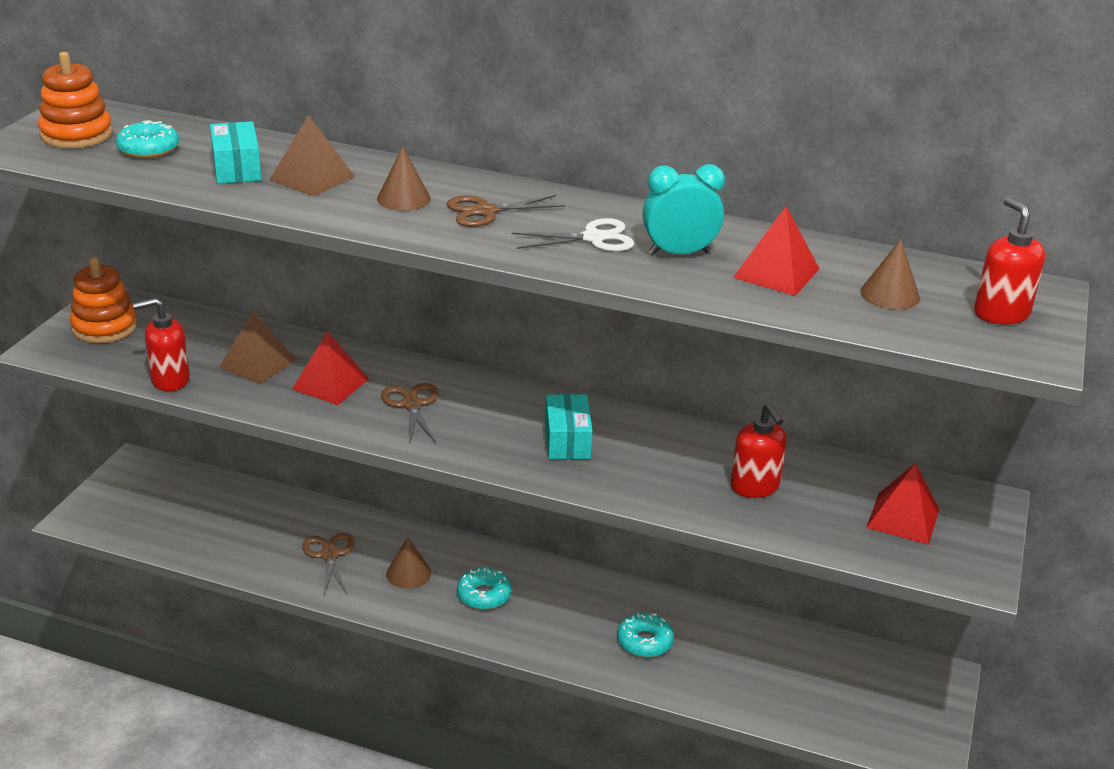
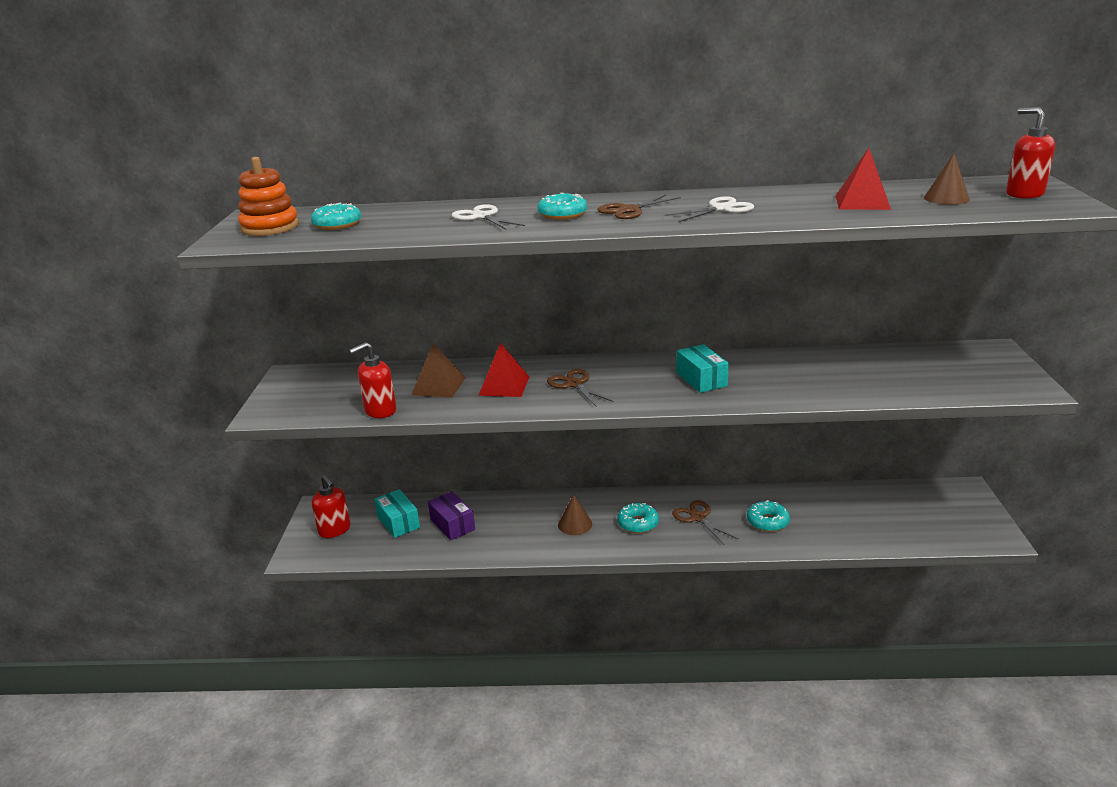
camera: 15 degrees left, 5 degrees down
(104, 327) = (300, 391): orange stacking toy -> none
(237, 168) = (419, 222): turquoise box -> turquoise box (398, 522)
(268, 531) = (452, 524): none -> purple box
(312, 178) = (482, 217): brown pyramid -> white scissors
(329, 555) = (509, 528): brown scissors -> brown scissors (698, 517)
(403, 198) = (562, 214): brown cone -> turquoise donut
(679, 253) = (787, 205): turquoise clock -> none
(755, 487) = (848, 375): red soap dispenser -> red soap dispenser (335, 530)
(903, 518) = (956, 370): red pyramid -> none

